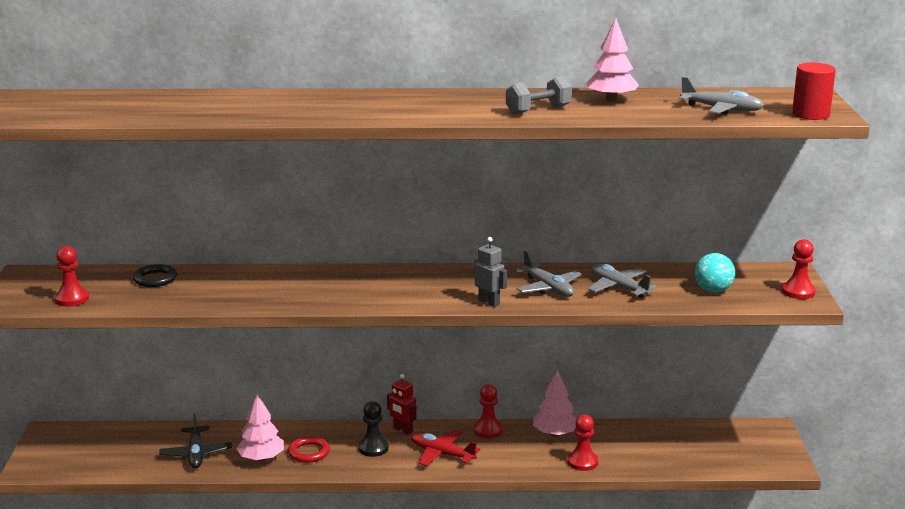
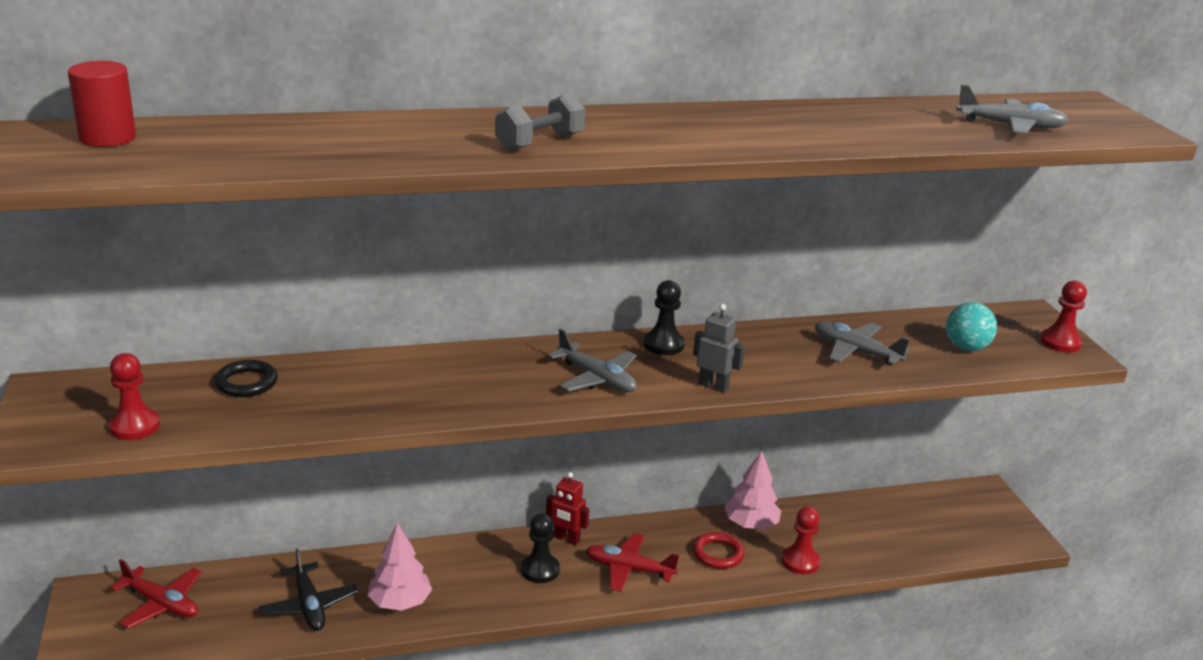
camera: 15 degrees left, 5 degrees up
(96, 443) = (161, 604): none -> red plane
(309, 452) = (459, 586): red ring -> red ring (718, 554)
(467, 274) = (663, 345): none -> black pawn
(488, 430) = (670, 528): red pawn -> none
(538, 110) = (792, 134): grey dumbbell -> grey dumbbell (540, 143)
(548, 288) = (773, 358): grey plane -> grey plane (597, 379)
(611, 99) = (867, 115): pink tree -> none
(810, 114) = (1118, 130): red cylinder -> red cylinder (107, 138)

